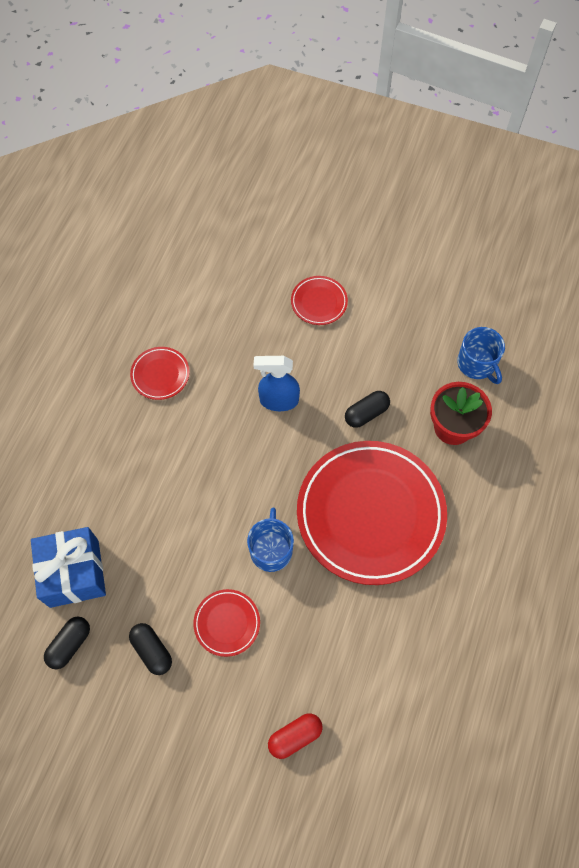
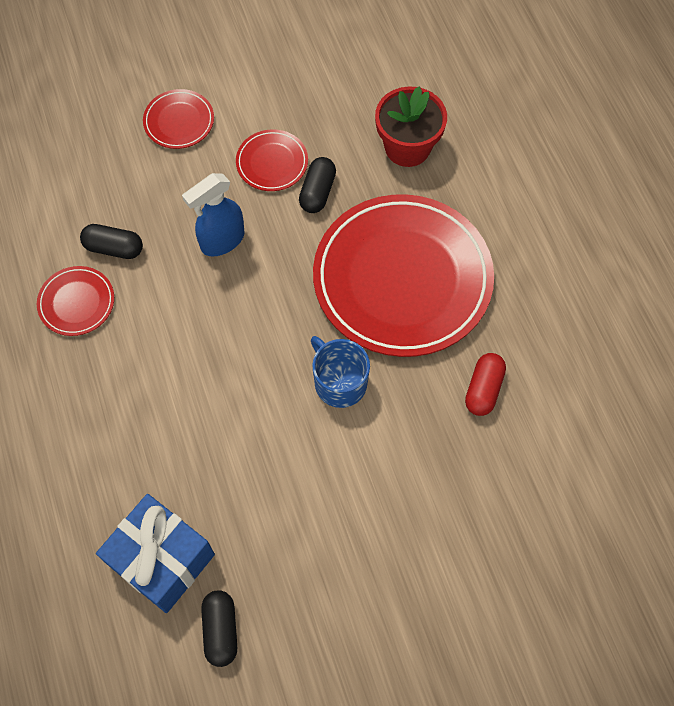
camera: 40 degrees left, 0 degrees up
(152, 651) = (309, 567): black capsule -> black capsule (114, 248)
(227, 623) = (358, 482): red plate -> red plate (272, 163)
(295, 736) = (512, 529): red capsule -> red capsule (483, 389)
(477, 364) = (379, 76): blue mug -> none

